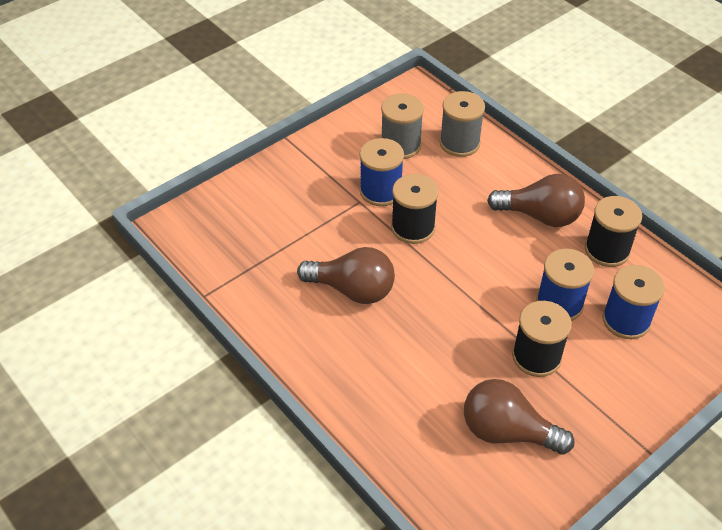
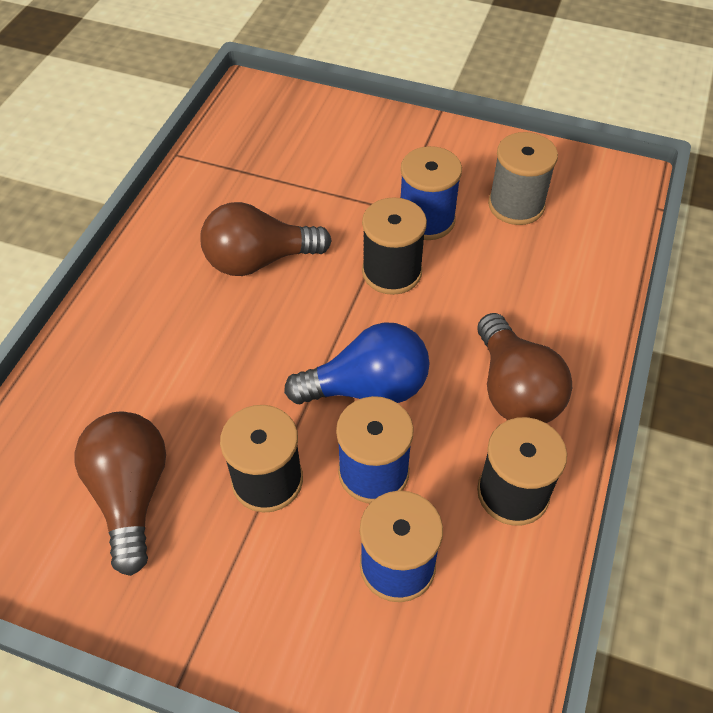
camera: 60 degrees right, 5 degrees up
(352, 289) = (259, 260): brown light bulb -> brown light bulb turned 90 degrees clockwise
(459, 143) = (571, 256): grey spool -> none
(497, 280) = (367, 388): none -> blue light bulb

